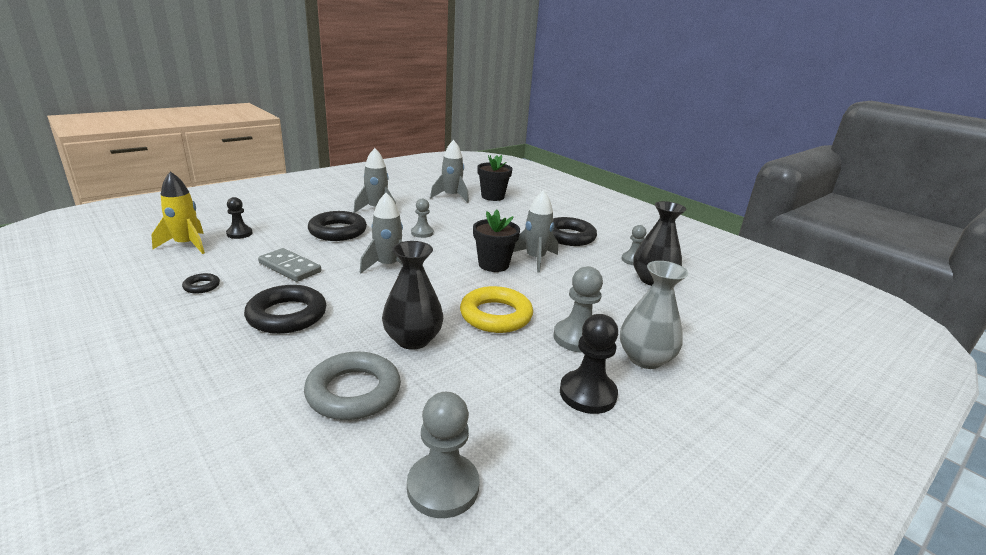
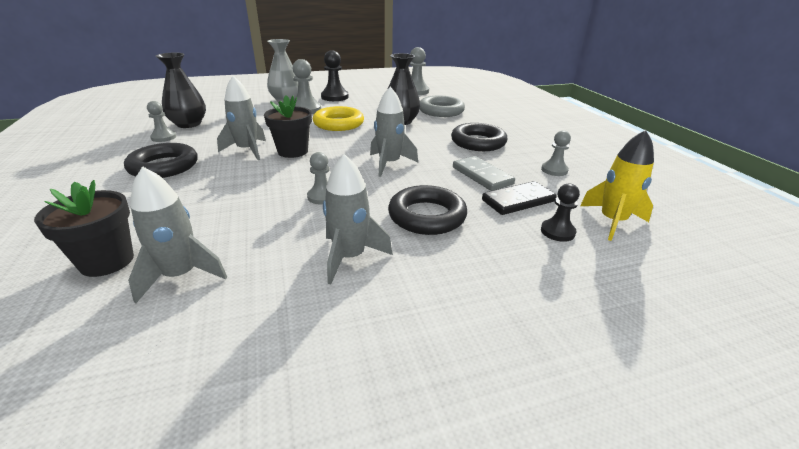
camera: 155 degrees left, 5 degrees up
(202, 286) = (554, 170): black ring -> grey pawn
(261, 250) = (518, 201): none -> black domino

